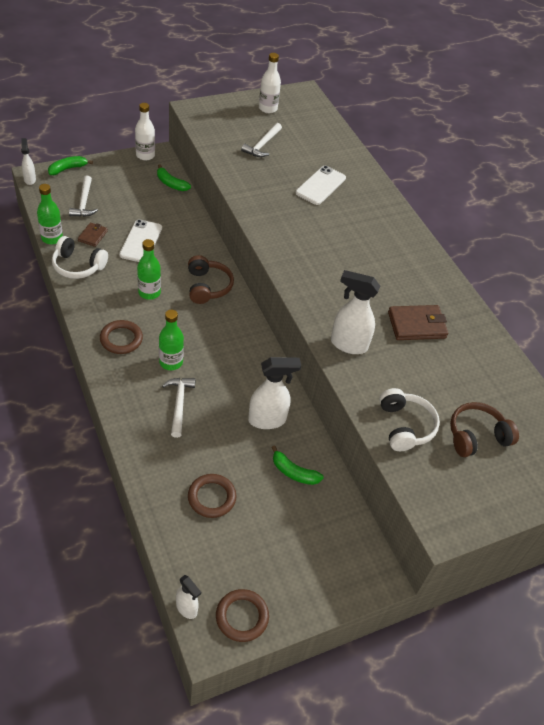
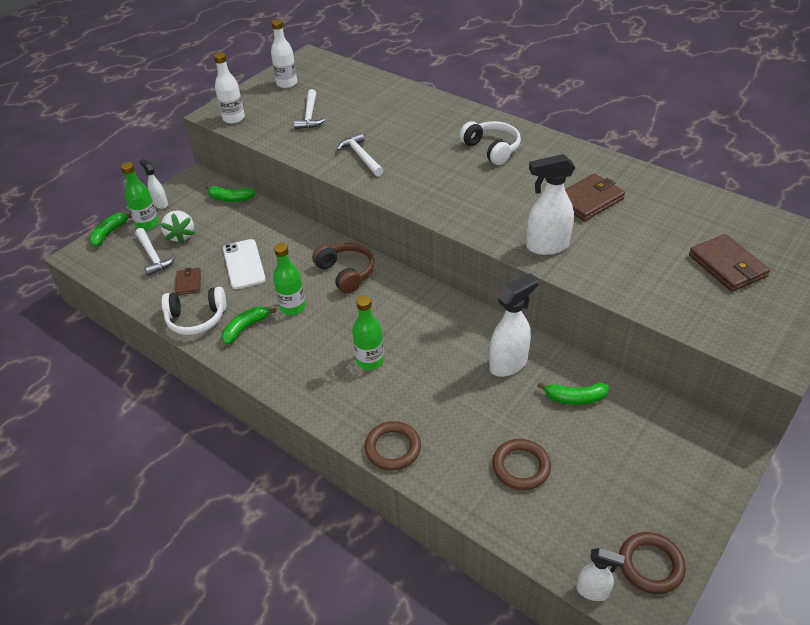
camera: 20 degrees left, 5 degrees down
(30, 179) = (75, 261): white spray bottle -> white spray bottle (160, 204)
(52, 238) = (146, 306): green bottle -> green bottle (147, 224)
(105, 291) = (245, 328): none -> green banana
(114, 196) = (181, 235): none -> white strawberry
(121, 339) = (301, 365): brown ring -> brown ring (393, 448)
(145, 155) = (182, 185): white bottle -> white bottle (233, 118)
(179, 404) = (412, 396): white hammer -> white hammer (361, 156)
(320, 185) = (395, 125): white phone -> none
(405, 426) = (662, 290): white headphones -> white headphones (492, 149)
(476, 436) = (727, 266): brown headphones -> brown wallet

